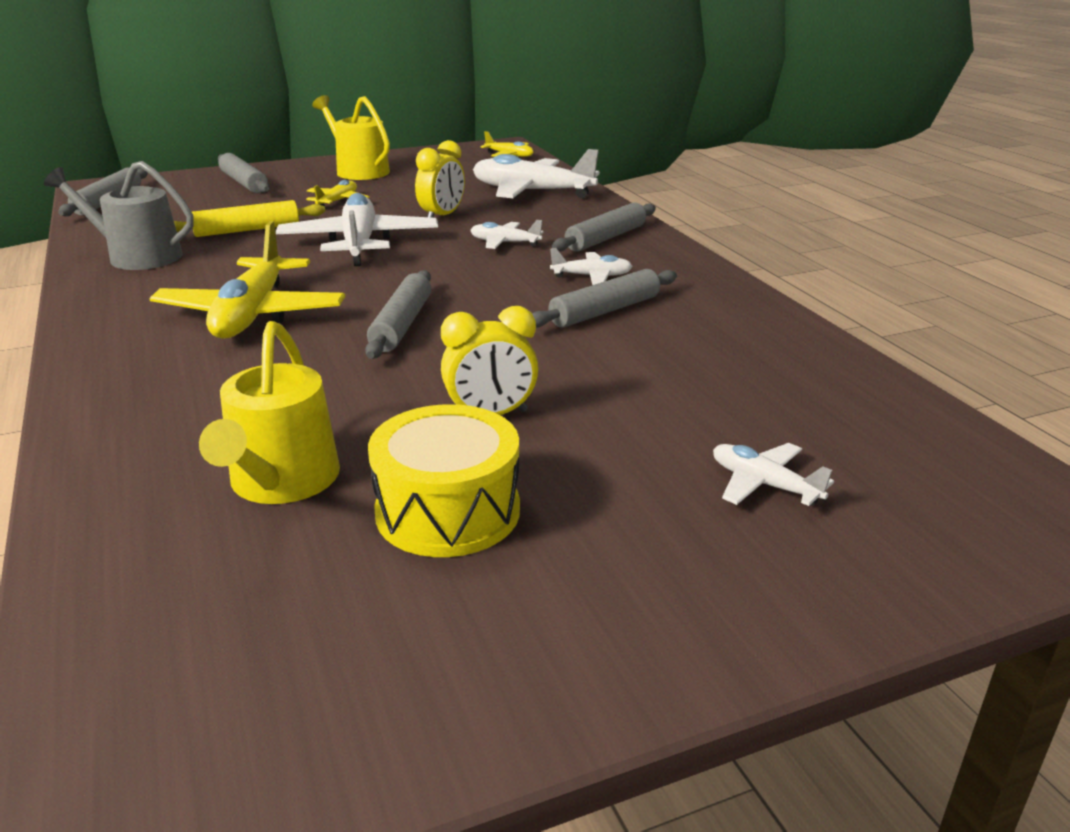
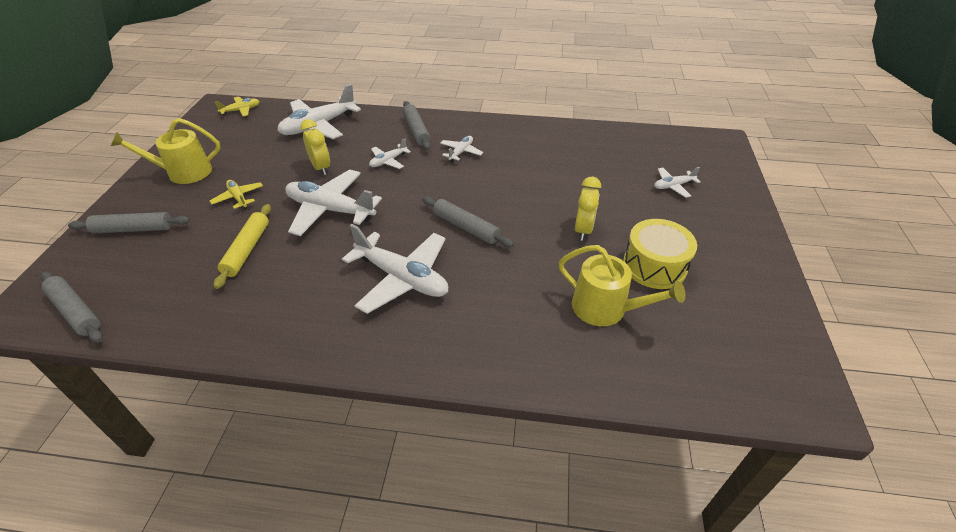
camera: 60 degrees left, 15 degrees up
(137, 256) = (239, 313): grey watering can -> none
(252, 314) = (402, 278): yellow plane -> white plane
(605, 311) = (504, 163): grey rolling pin -> none

